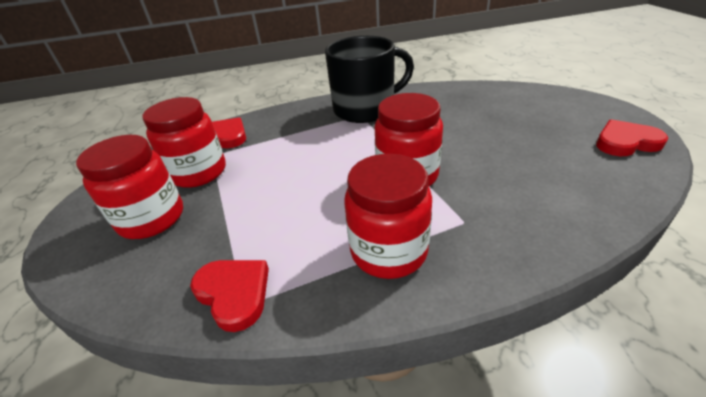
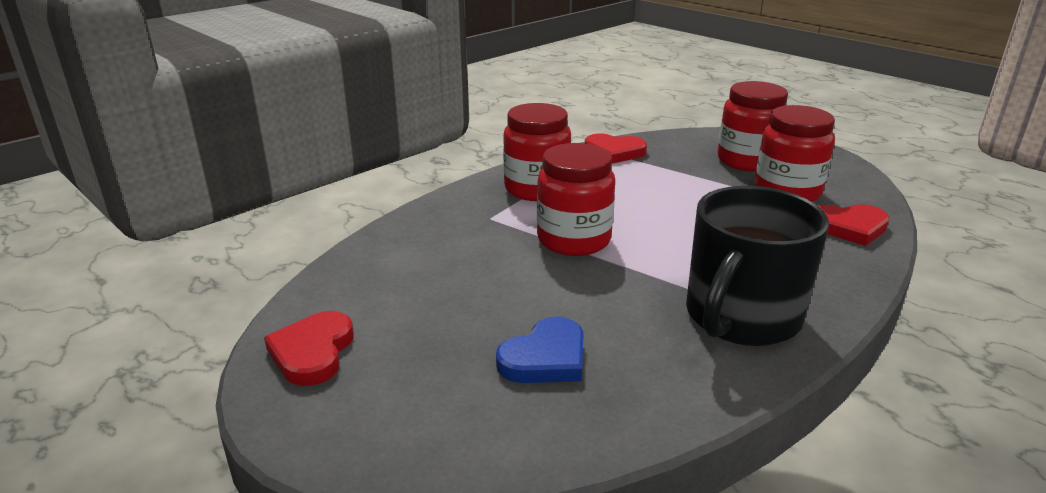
camera: 145 degrees right, 10 degrees down
(481, 113) = (545, 358): none -> blue heart
(626, 142) = (312, 352): red heart -> red heart turned 135 degrees clockwise

